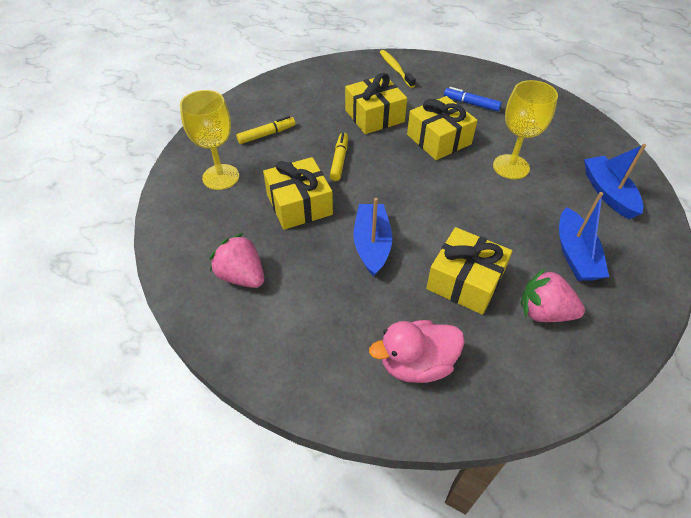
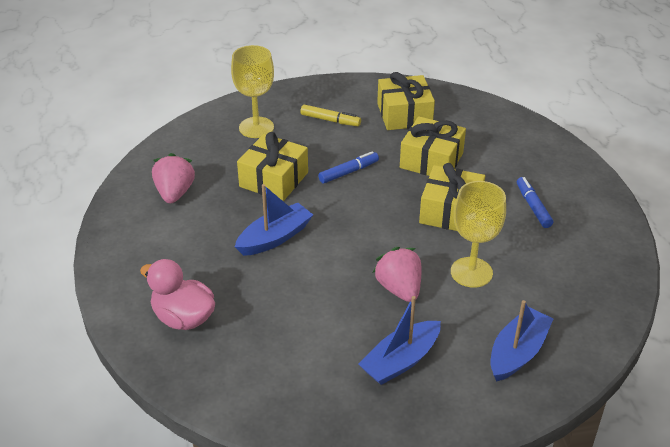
camera: 50 degrees right, 10 degrees down
(339, 160) = (349, 172): yellow marker -> blue marker
(395, 69) = (518, 137): yellow toothbrush -> none
(465, 281) = (292, 306): yellow gift -> yellow gift (404, 114)
(544, 312) = (308, 367): pink strawberry -> pink strawberry (399, 289)

